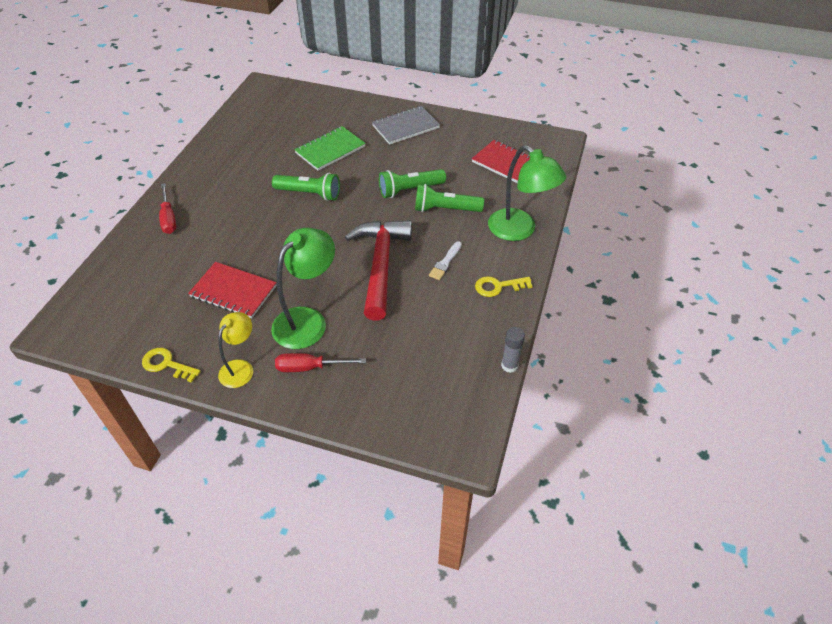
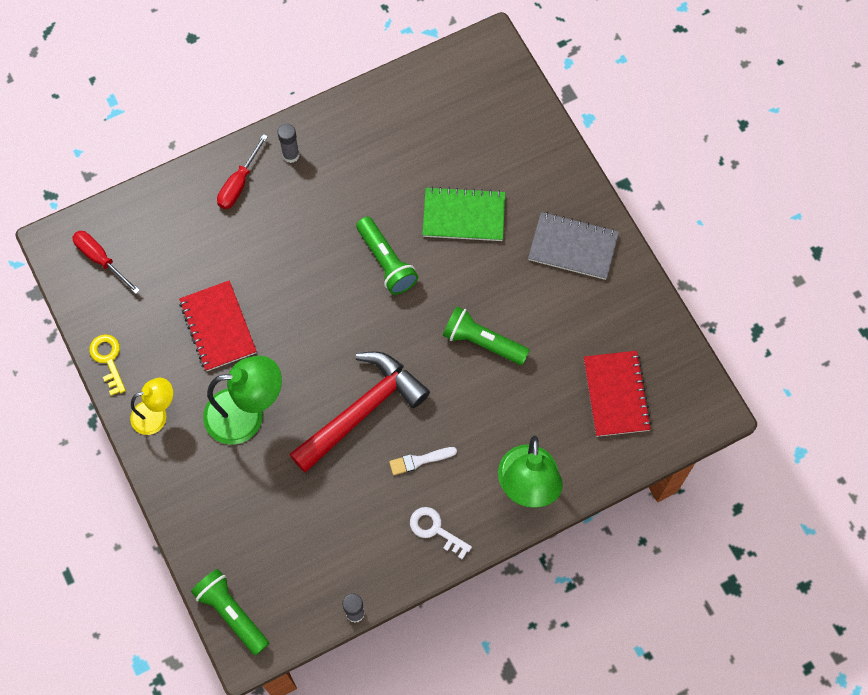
camera: 45 degrees right, 20 degrees up
(190, 186) = (291, 155): none -> grey glue stick
(310, 367) = (205, 465): red screwdriver -> red screwdriver (100, 259)
(445, 209) = (488, 397): green flashlight -> green flashlight (232, 613)
(498, 286) = (435, 530): yellow key -> white key

